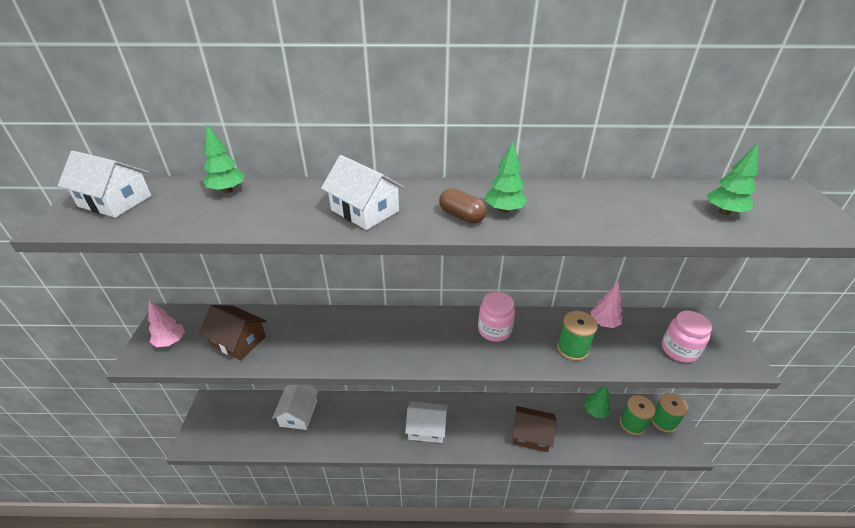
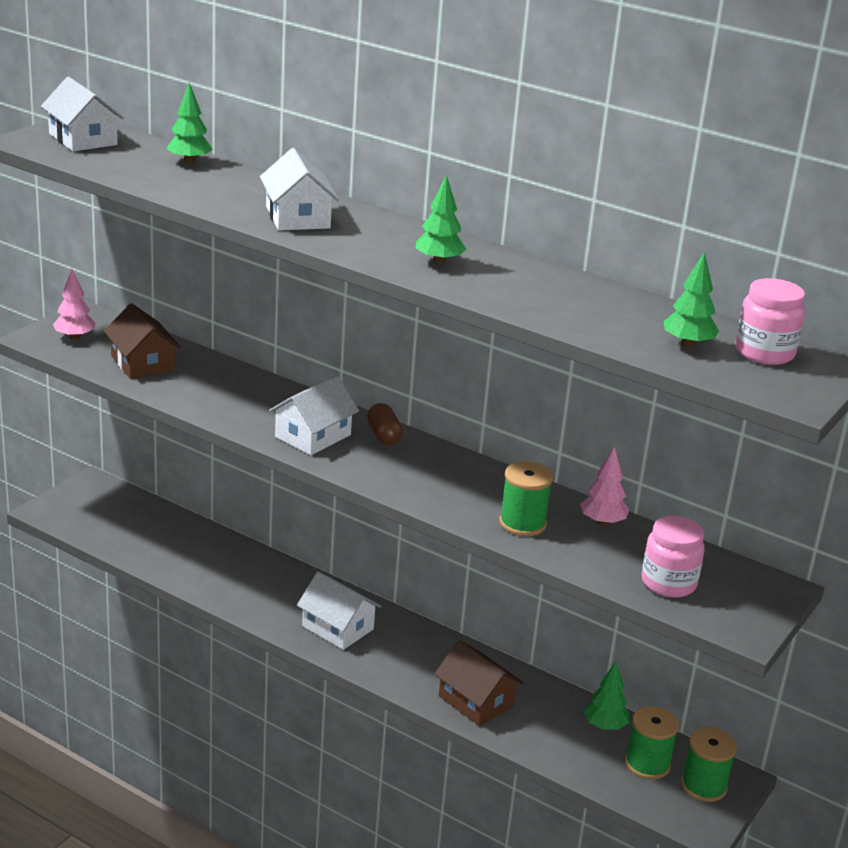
camera: 30 degrees right, 10 degrees down
(298, 413) = (189, 540): white house -> white house (313, 436)
(461, 216) = (386, 252): brown capsule -> brown capsule (384, 435)
(494, 330) = (445, 470): pink jar -> pink jar (764, 353)

